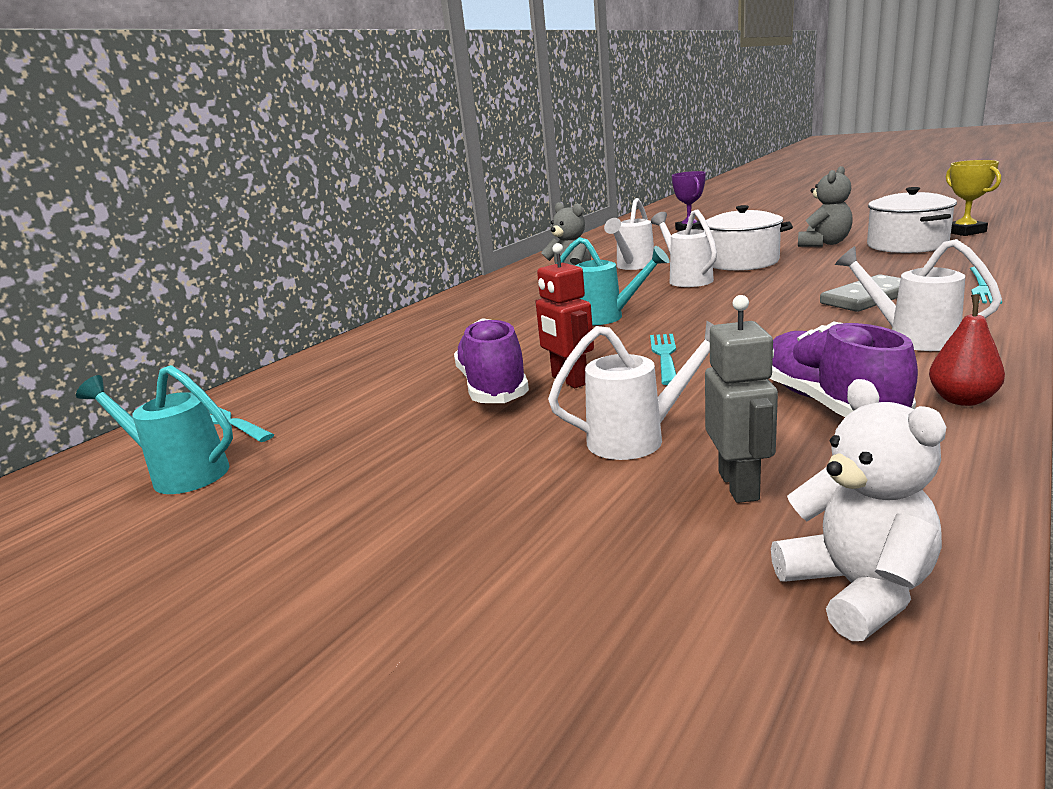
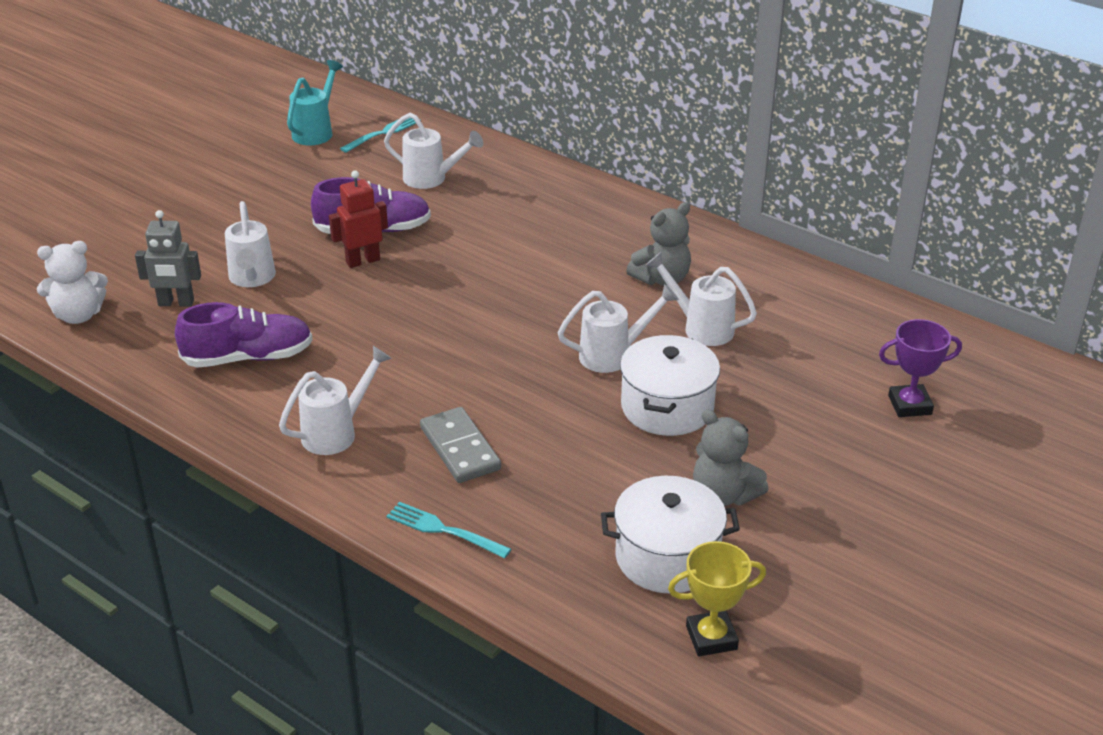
camera: 90 degrees right, 15 degrees up
(373, 376) = (432, 179): none -> white watering can
(607, 317) = (505, 291): turquoise watering can -> none
(665, 356) = (382, 307): turquoise fork -> none
(962, 400) = (215, 410): red pear -> none

